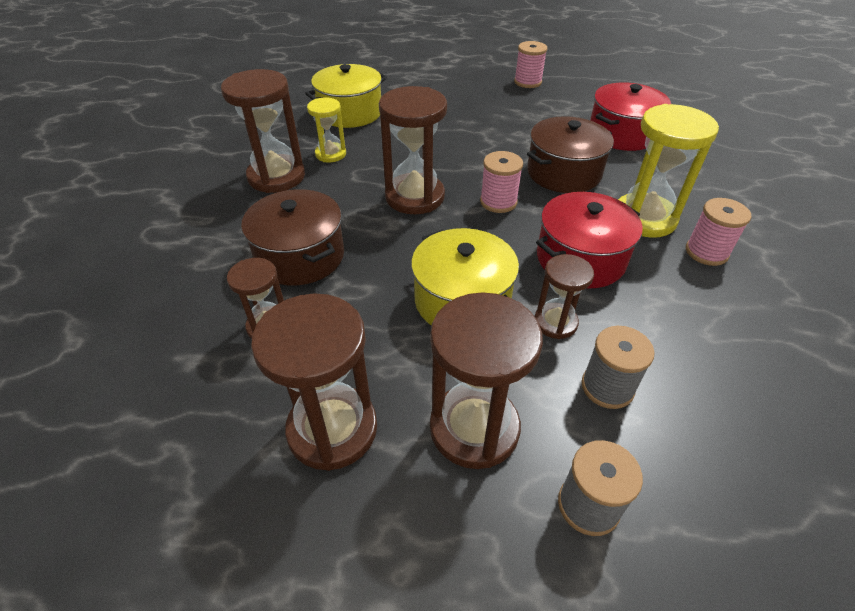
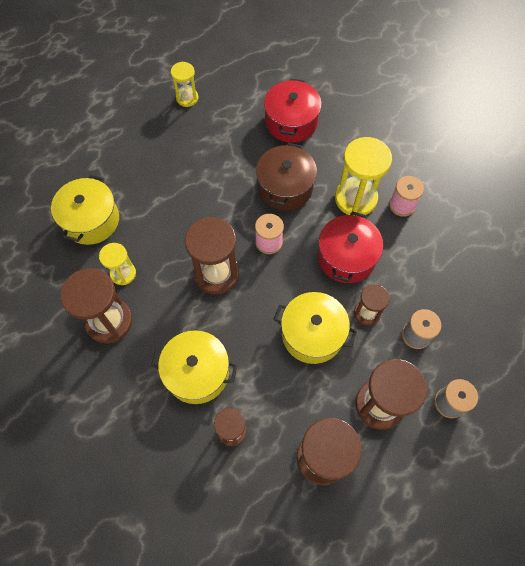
camera: 40 degrees left, 20 degrees up
(300, 256) = (197, 372): brown pot -> yellow pot
(527, 82) = (187, 98): pink spool -> yellow hourglass

